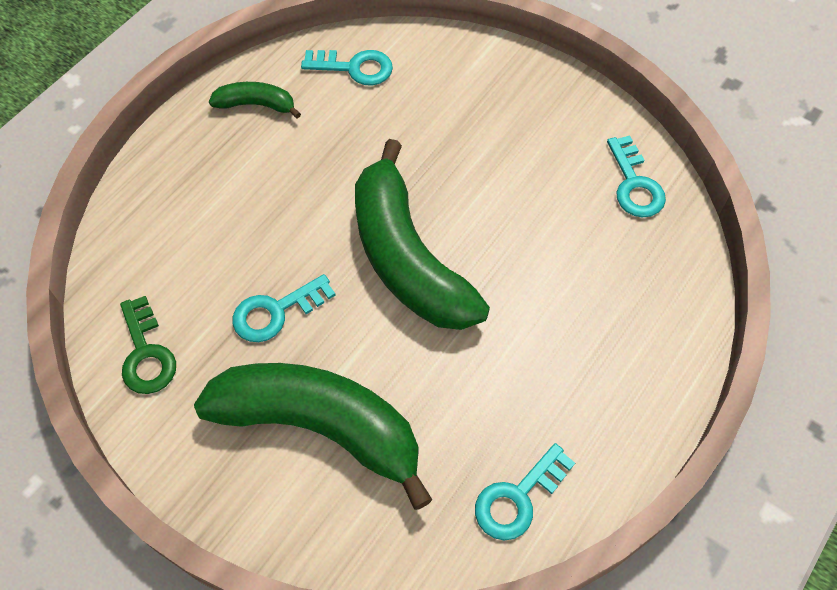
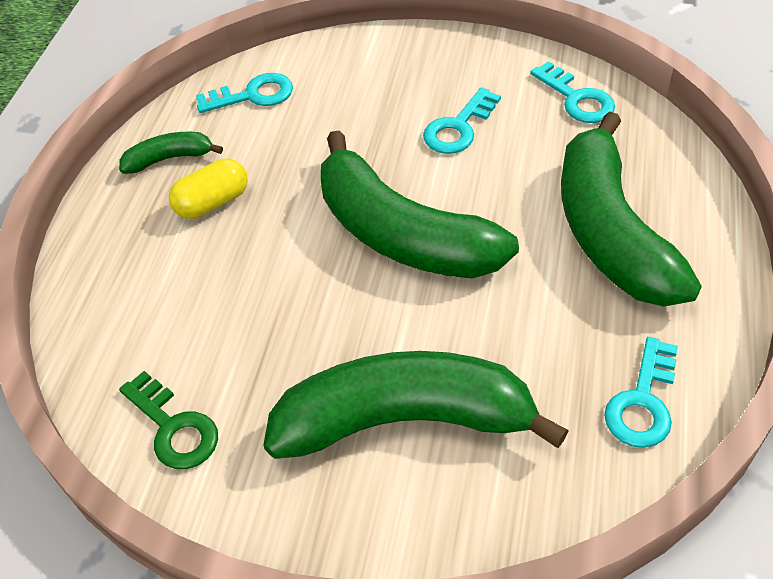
camera: 20 degrees left, 10 degrees down
(270, 162) = (212, 202): none -> yellow capsule
(276, 312) = (295, 333): turquoise key -> turquoise key (458, 128)
(584, 330) = (610, 232): none -> green banana

